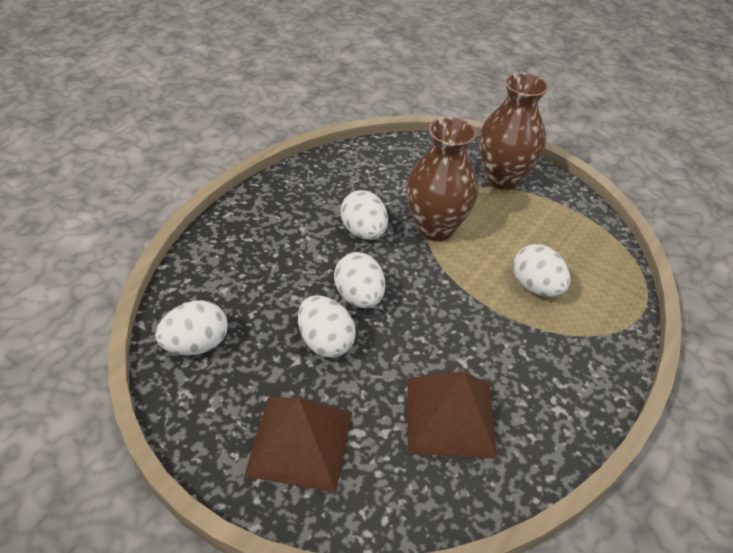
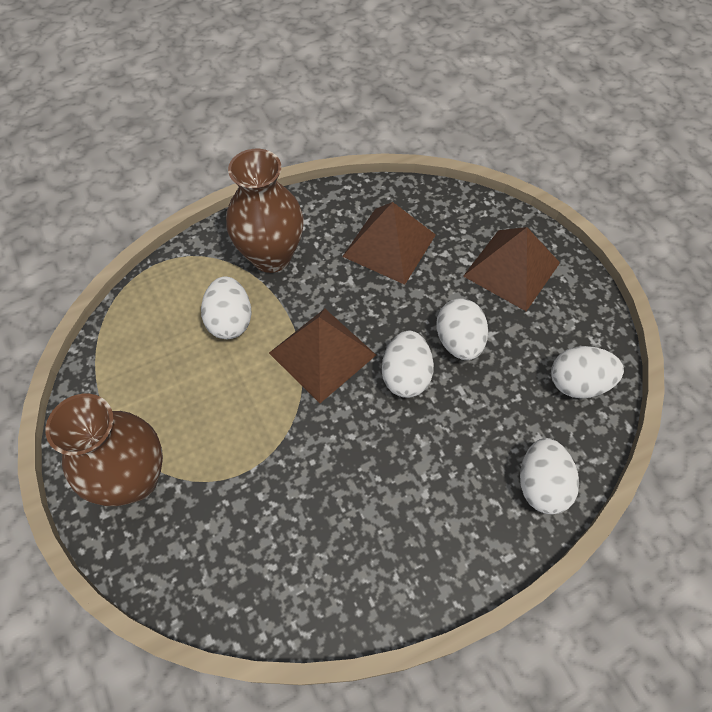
camera: 150 degrees left, 15 degrees up
(363, 232) = (357, 459): white egg -> white egg (541, 485)
(435, 228) = (274, 432): brown vase -> brown vase (271, 256)
(440, 289) = (322, 354): none -> brown pyramid

